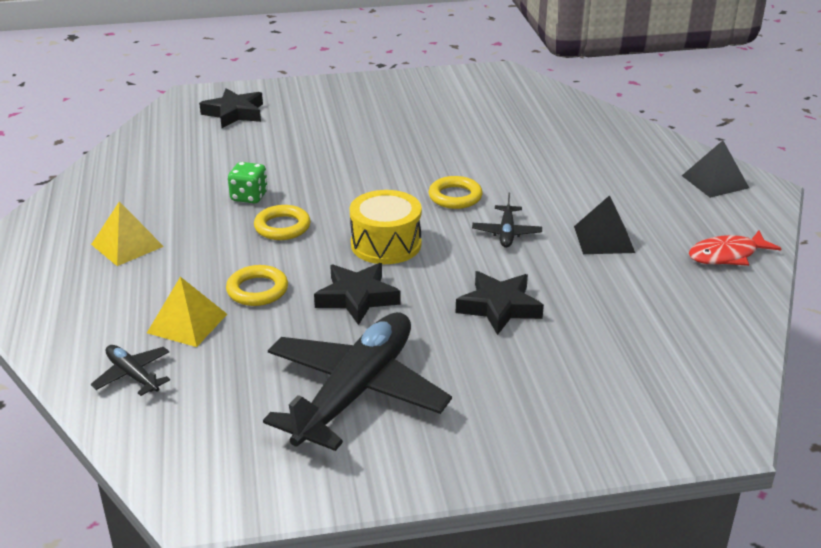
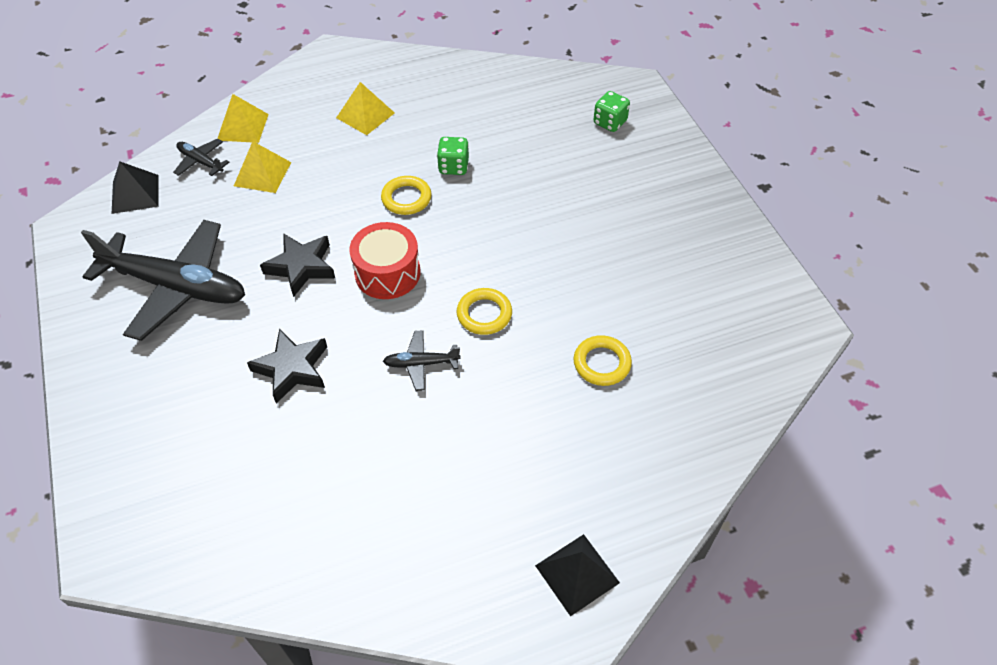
camera: 80 degrees right, 20 degrees up
(84, 338) = (243, 127): none -> yellow pyramid
(132, 375) = (201, 162): black plane -> black plane turned 90 degrees counterclockwise
(234, 113) = (610, 122): black star -> green dice
(257, 290) = (308, 203): yellow ring -> yellow ring (602, 363)
(386, 244) = (387, 273): yellow drum -> red drum
(604, 239) = (421, 451): black pyramid -> black pyramid (135, 194)
(727, 255) = (404, 577): red fish -> none

